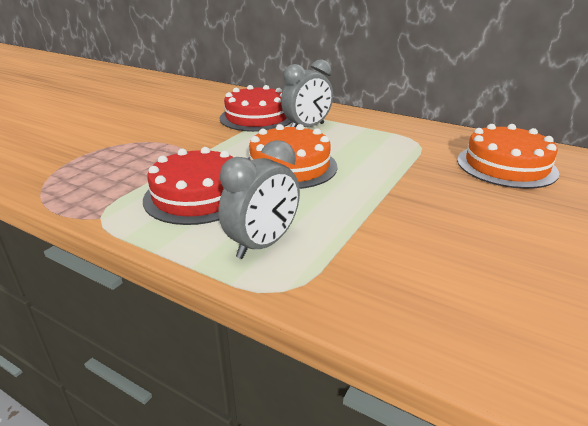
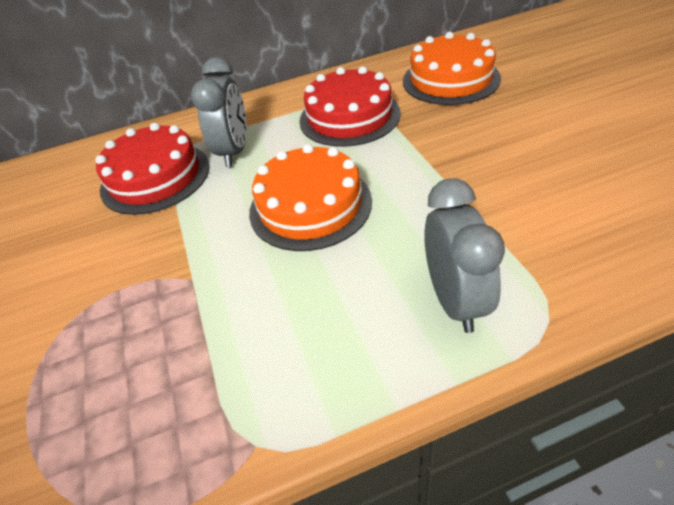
camera: 45 degrees left, 15 degrees up
(198, 195) = (298, 314): red cake -> red cake (349, 116)

